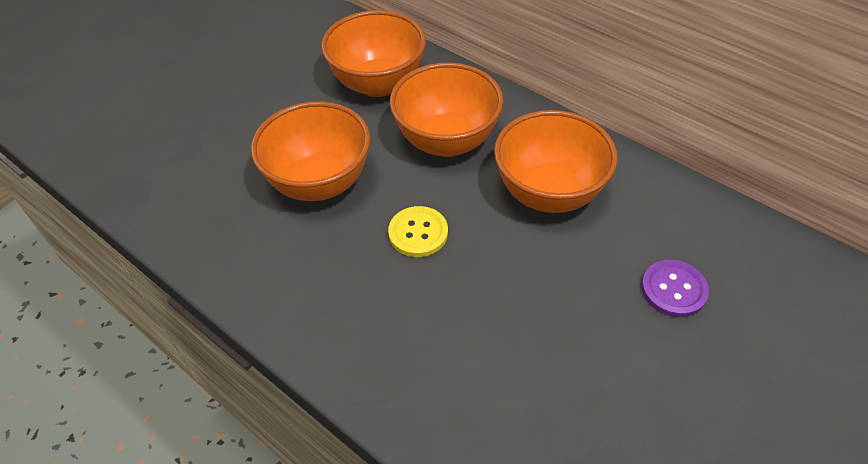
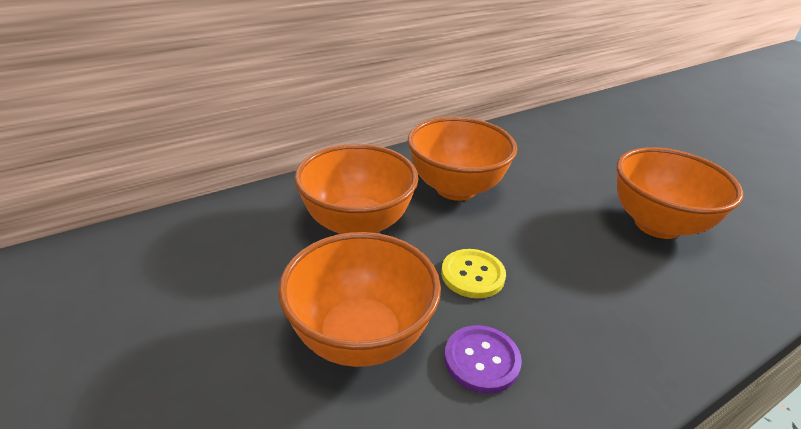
camera: 75 degrees left, 15 degrees down
(378, 84) = (228, 249): orange bowl -> orange bowl (657, 225)
(673, 289) = (569, 167): purple button -> purple button (481, 360)

